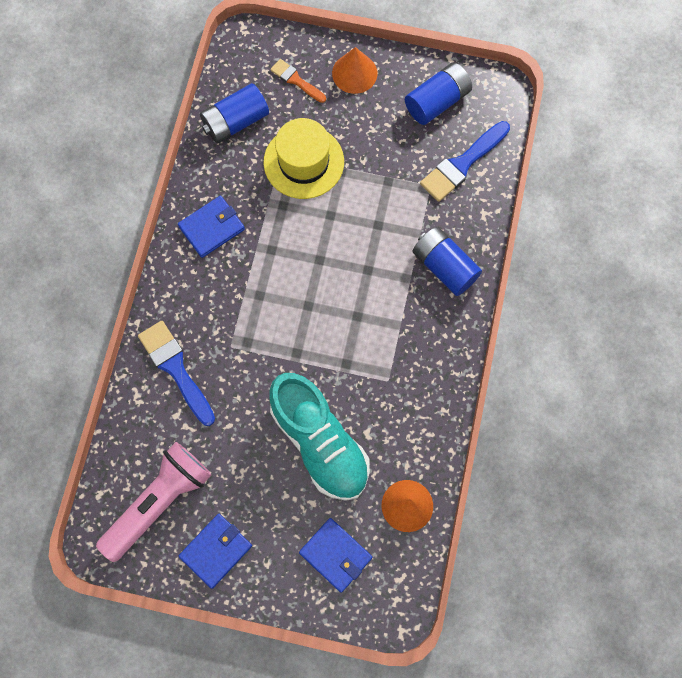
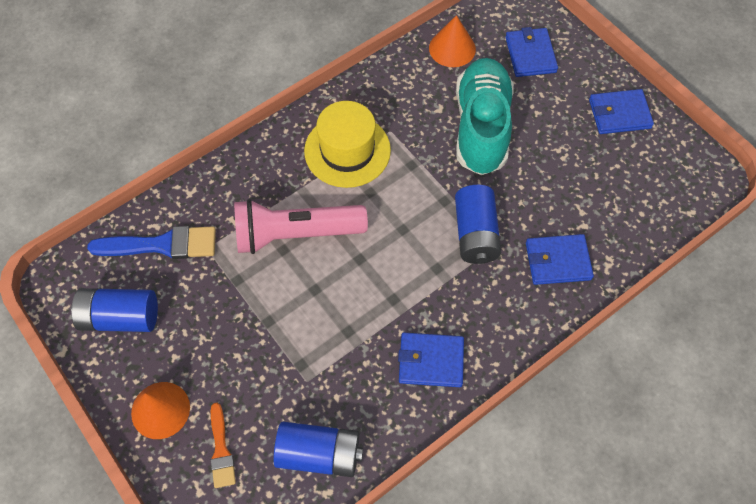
camera: 140 degrees left, 10 degrees down
(159, 502) = (643, 174): pink flashlight -> pink flashlight (296, 234)
(176, 369) = (558, 261): blue brush -> blue wallet
(303, 162) = (292, 357): yellow hat -> yellow hat (347, 150)
(444, 266) = (264, 177): blue battery -> blue battery (475, 234)

